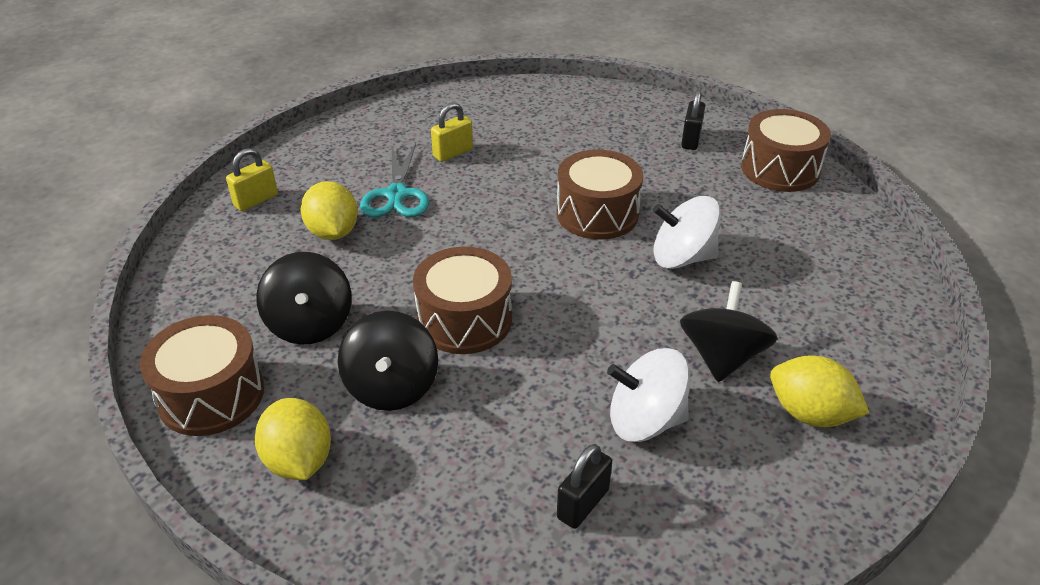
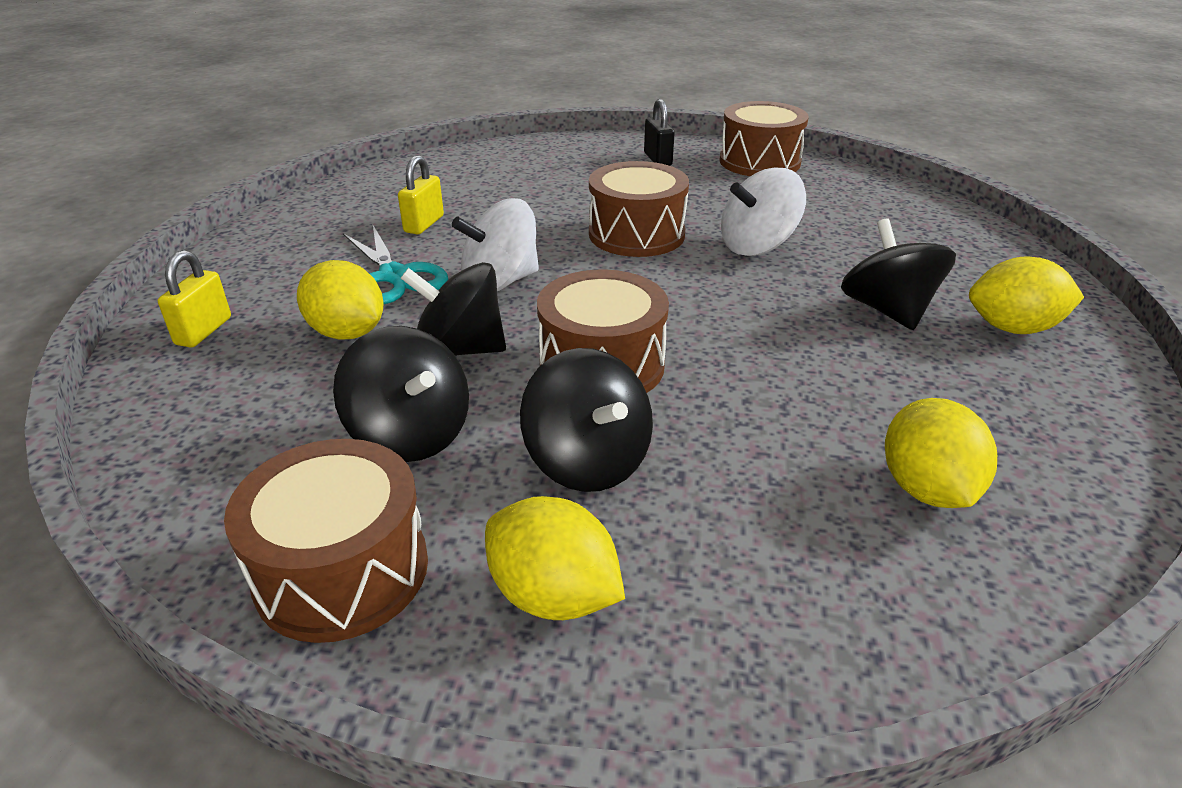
camera: 30 degrees left, 5 degrees down
(387, 272) = (459, 350): none -> black spinning top
(583, 504) = (926, 489): black padlock -> yellow lemon
(645, 420) = (889, 388): white spinning top -> white spinning top (500, 282)

